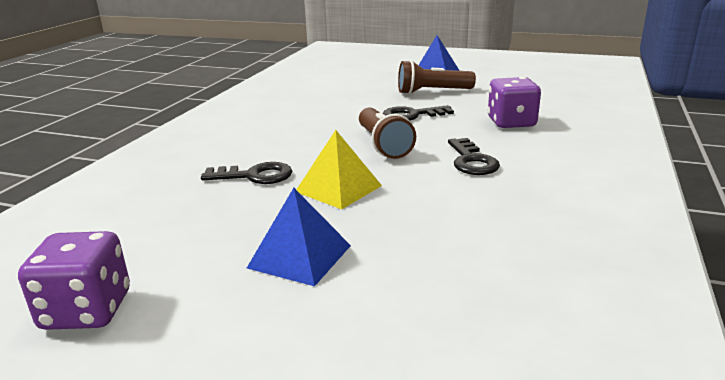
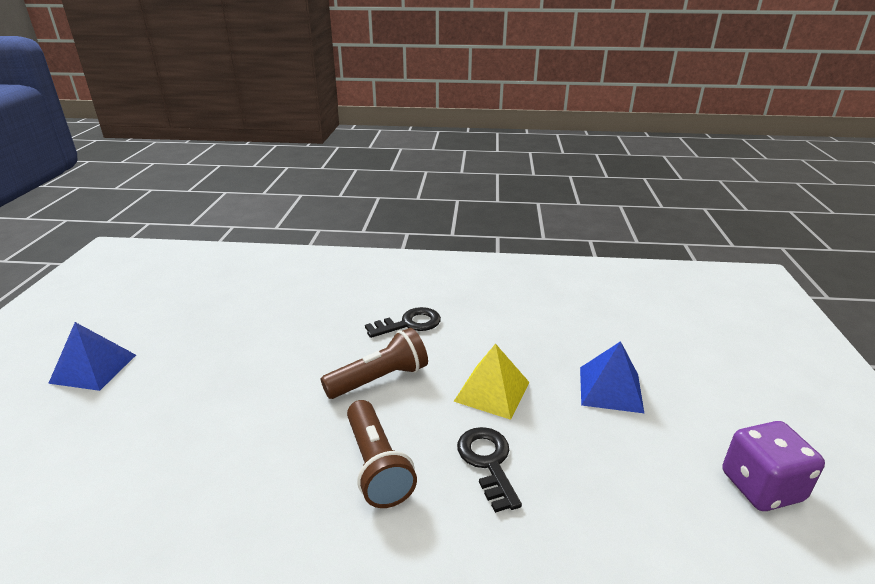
camera: 105 degrees left, 5 degrees up
(412, 115) = (282, 370): black key -> none
(432, 92) = (189, 363): brown flashlight -> brown flashlight (377, 465)
(511, 122) = (310, 306): purple dice -> none

